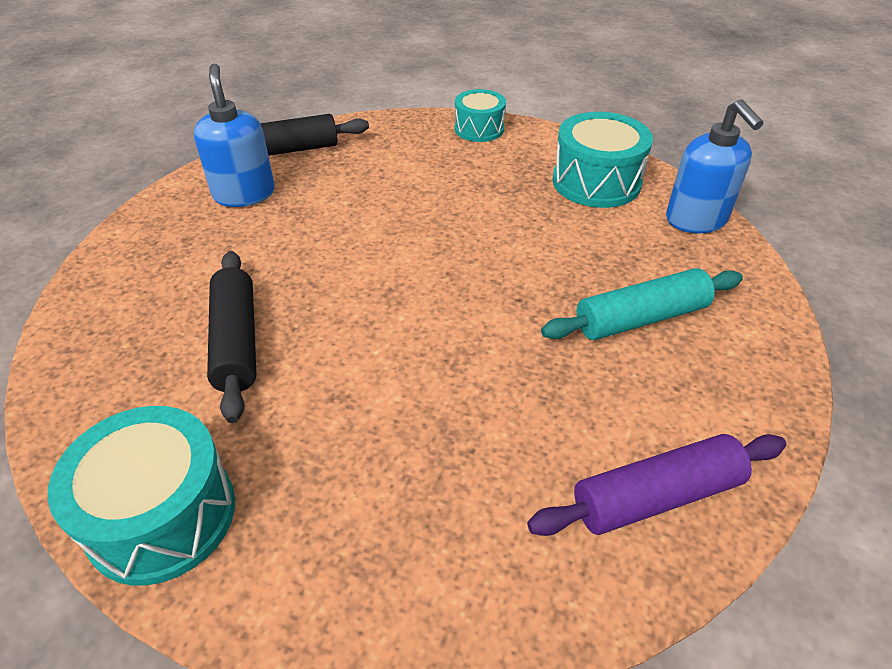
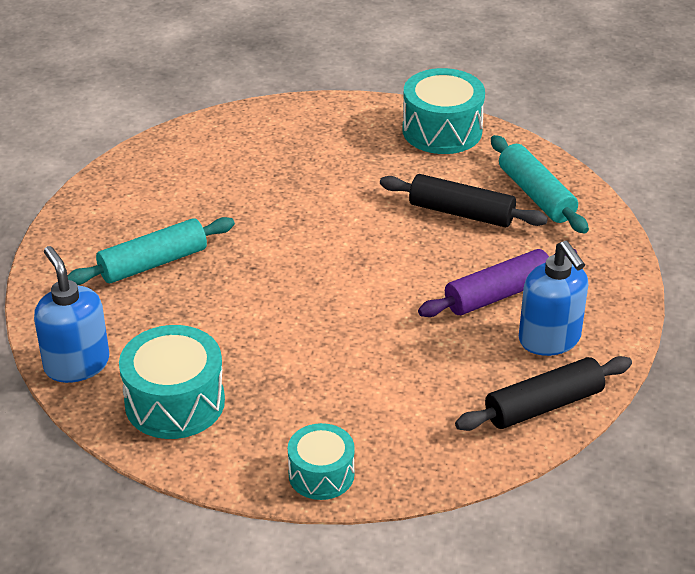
camera: 170 degrees right, 5 degrees down
(120, 357) = (536, 195): none -> turquoise rolling pin
(236, 342) = (461, 213): black rolling pin -> black rolling pin turned 45 degrees counterclockwise
(656, 496) = (164, 166): purple rolling pin -> purple rolling pin (498, 294)

